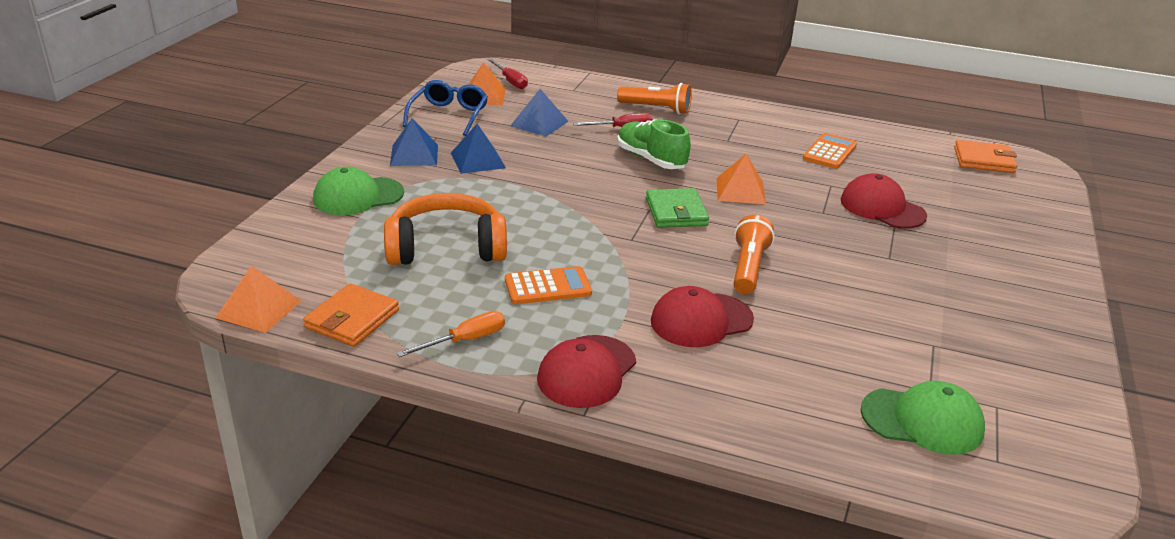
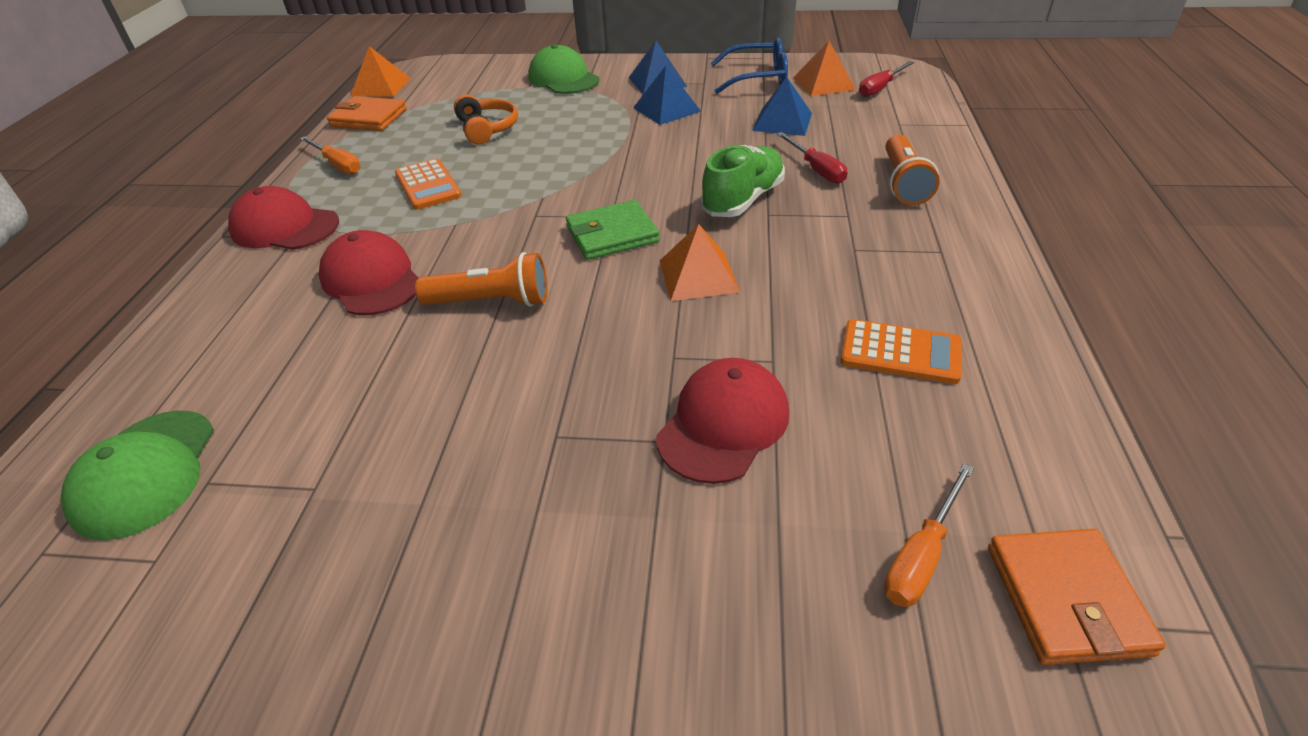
camera: 80 degrees right, 10 degrees up
(446, 248) = (487, 129): orange headphones -> orange headphones, size x0.60
(965, 181) = (921, 555): none -> orange screwdriver

